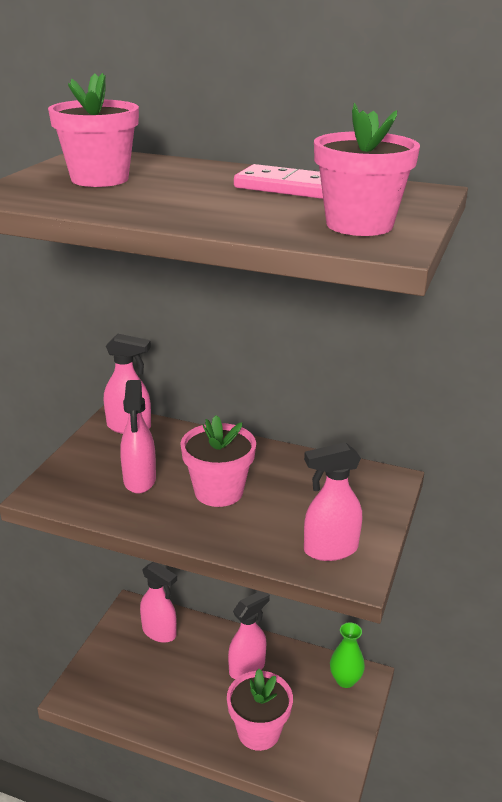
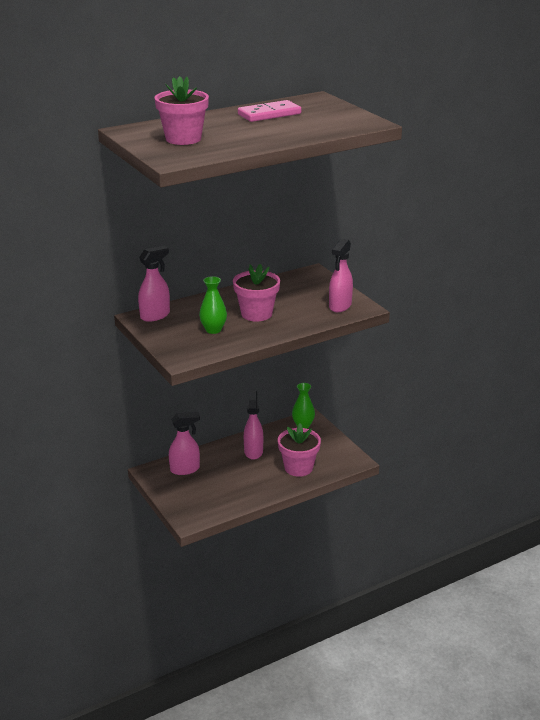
camera: 50 degrees left, 0 degrees up
(139, 480) = (213, 330): pink spray bottle -> green vase
(359, 225) = (341, 119): pink flower pot -> none

